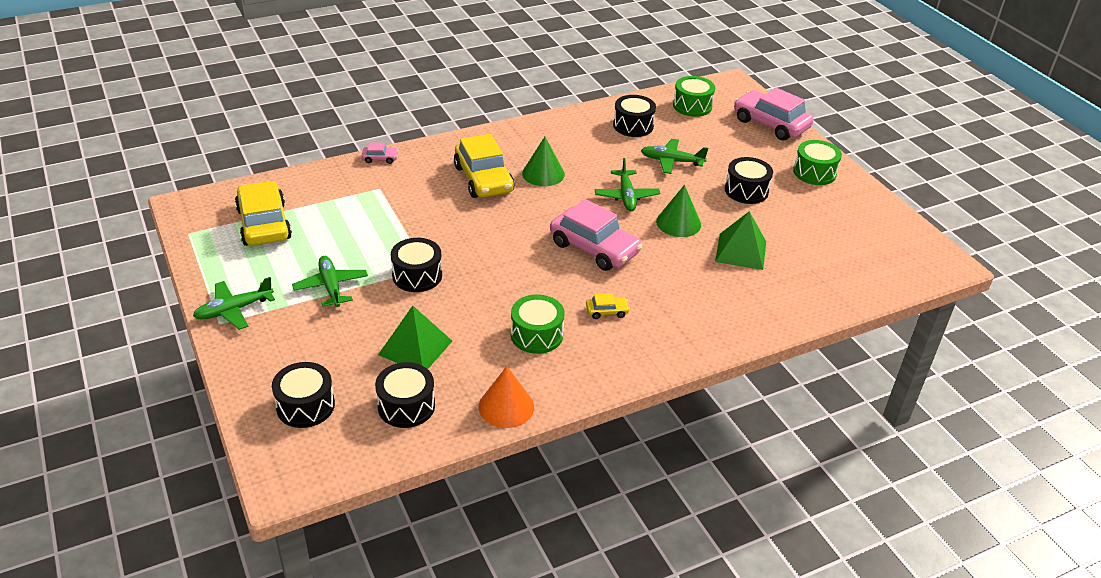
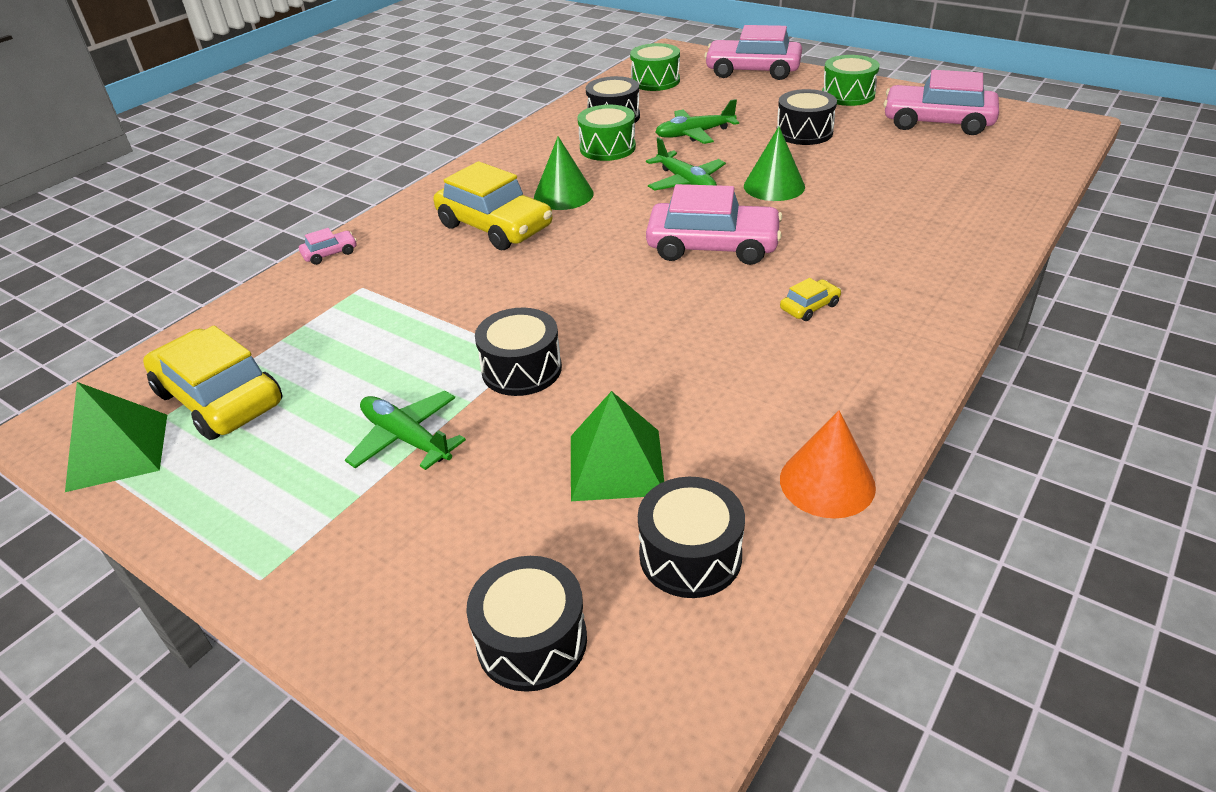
camera: 25 degrees left, 0 degrees up
(234, 310) = (270, 546): green plane -> none
(536, 335) = (759, 371): green drum -> green drum (607, 148)
(741, 251) = (872, 187): green pyramid -> green pyramid (118, 451)
(850, 221) = (937, 122): none -> pink car

